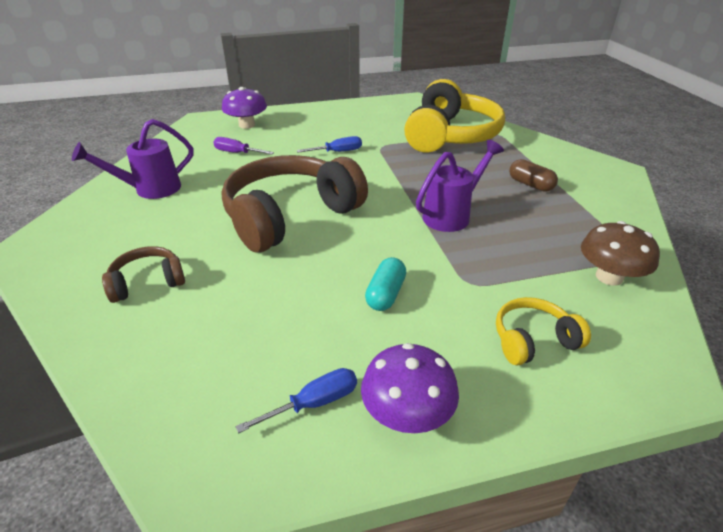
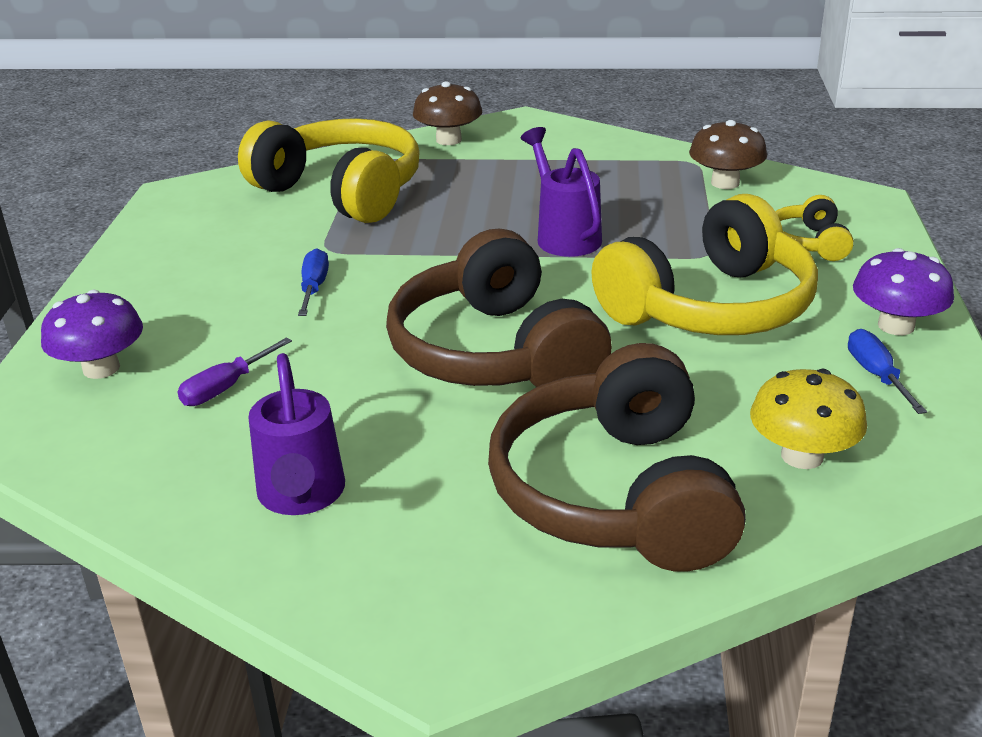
camera: 70 degrees left, 5 degrees down
(147, 282) = (615, 494): brown headphones -> brown headphones, size x2.15
(190, 363) = (802, 456): none -> yellow mushroom
(385, 294) = (711, 307): turquoise capsule -> yellow headphones
(530, 184) = (523, 173): brown capsule -> none
(553, 151) = (448, 140): none -> brown mushroom

